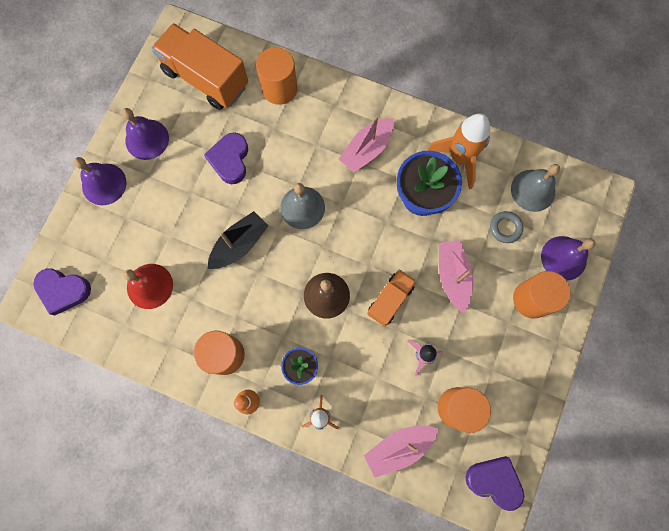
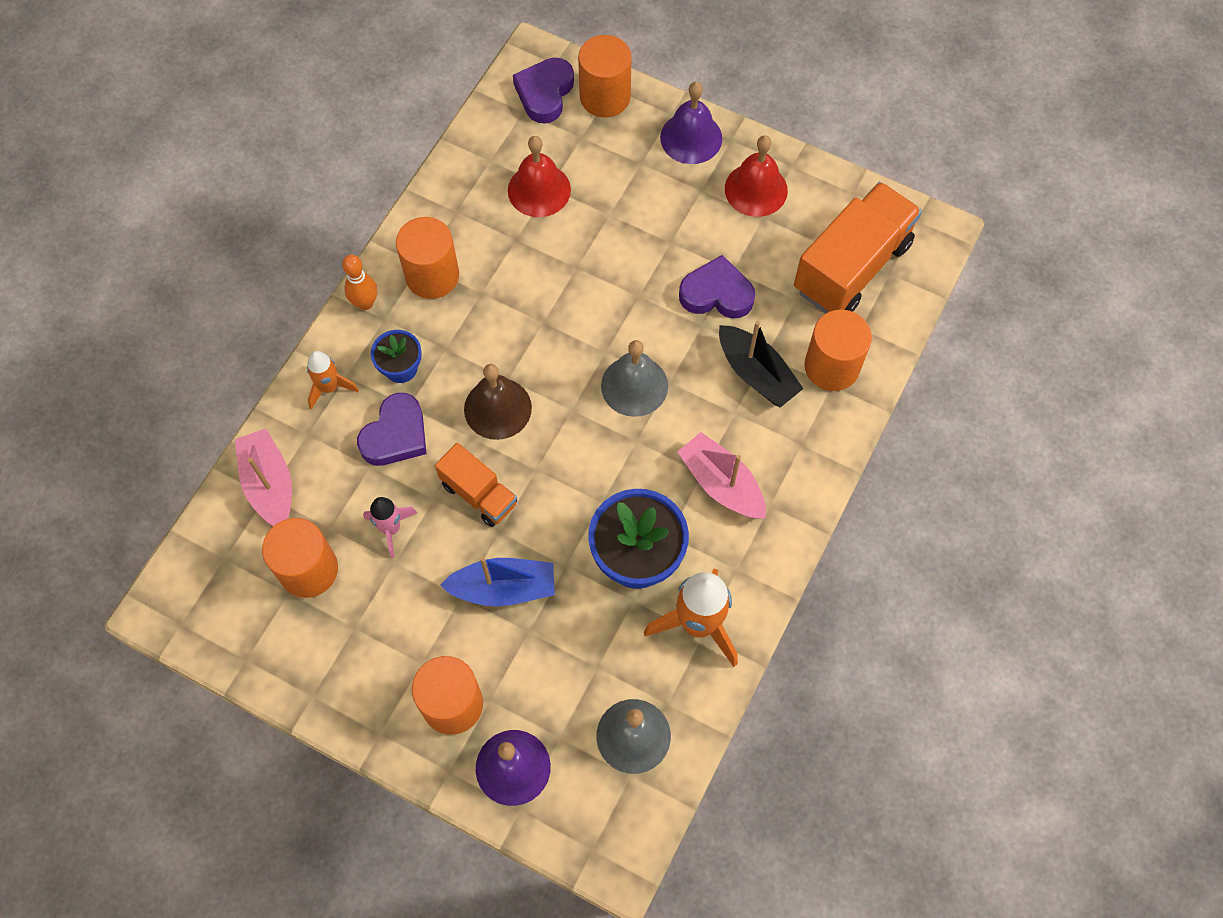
camera: 95 degrees right, 10 degrees down
(67, 246) = (605, 97): none -> orange cylinder
(147, 139) = (756, 189): purple bell -> red bell
(239, 244) = (586, 300): black boat -> black boat (756, 374)
(452, 276) = (503, 588): pink boat -> blue boat
(494, 481) = (198, 607): purple heart -> purple heart (396, 435)
(505, 228) = (573, 680): grey ring -> none

